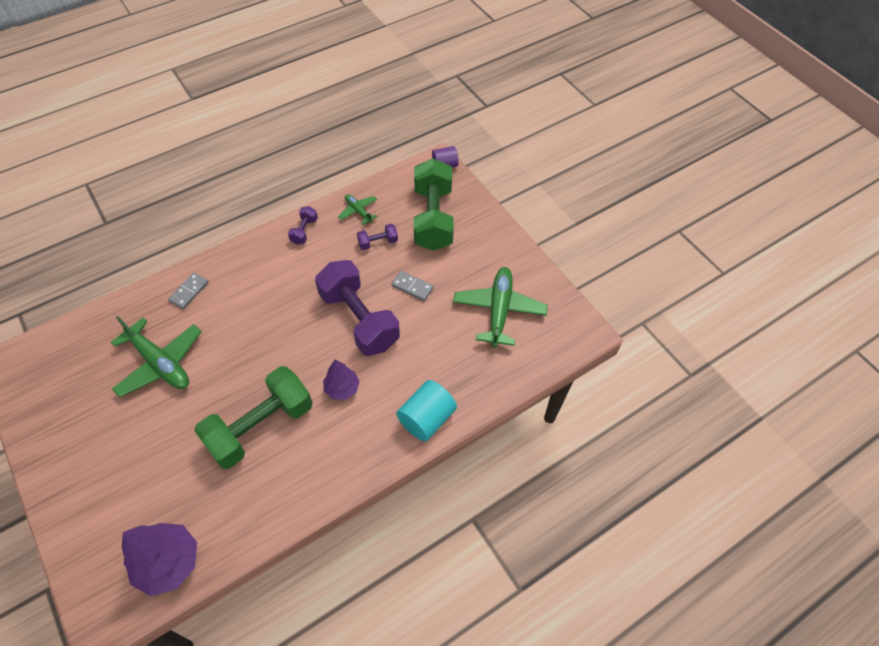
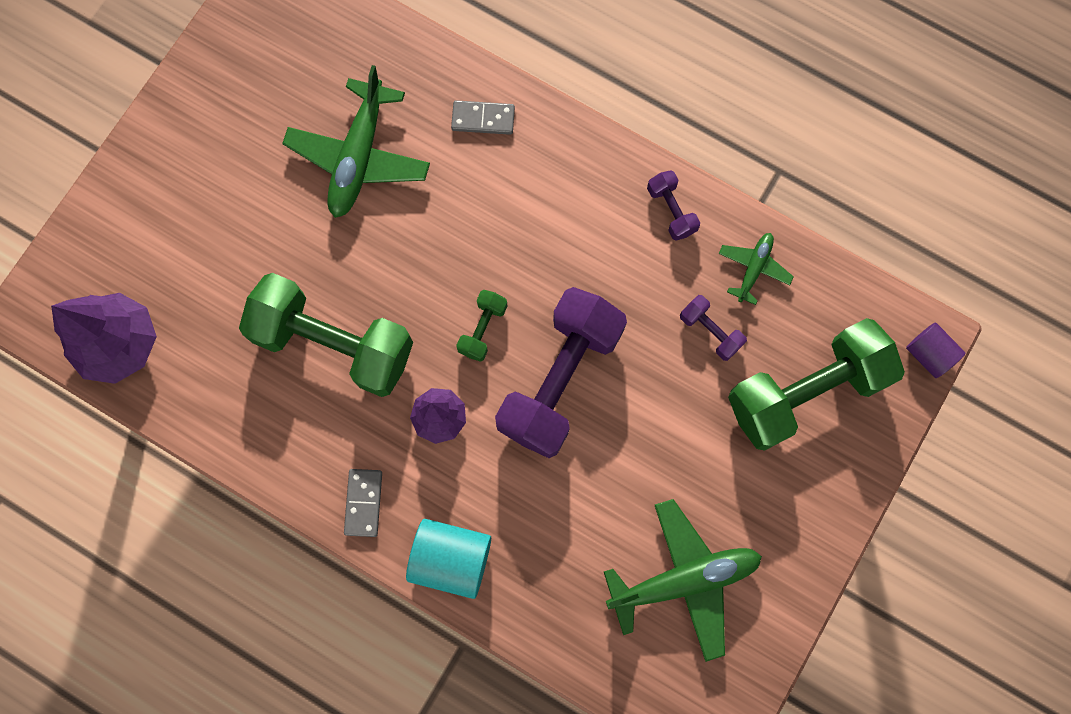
camera: 65 degrees right, 20 degrees up
(304, 231) = (671, 210): purple dumbbell -> purple dumbbell turned 75 degrees clockwise
(306, 344) = (482, 329): none -> green dumbbell
(412, 287) = (656, 426): grey domino -> grey domino (364, 503)

